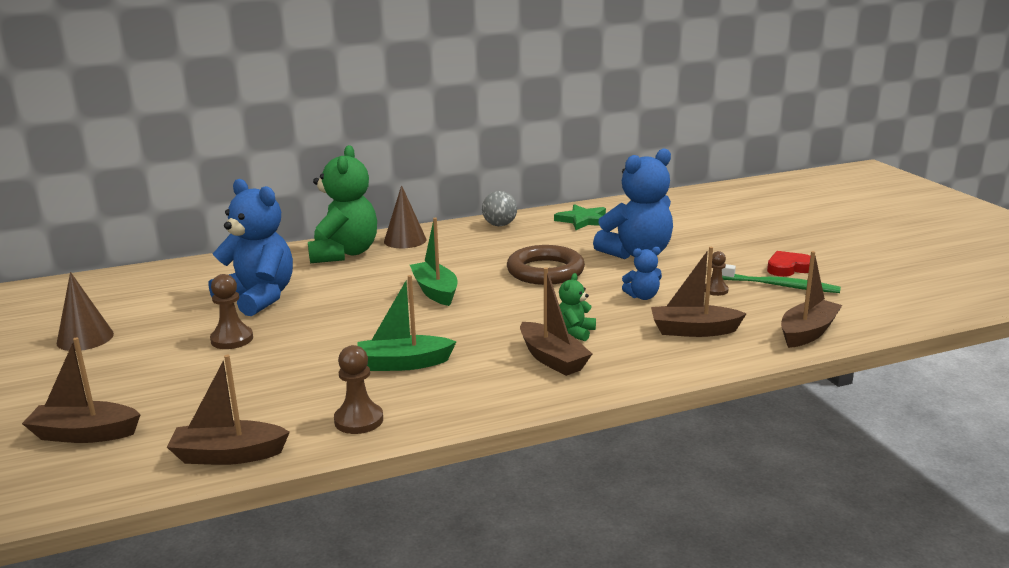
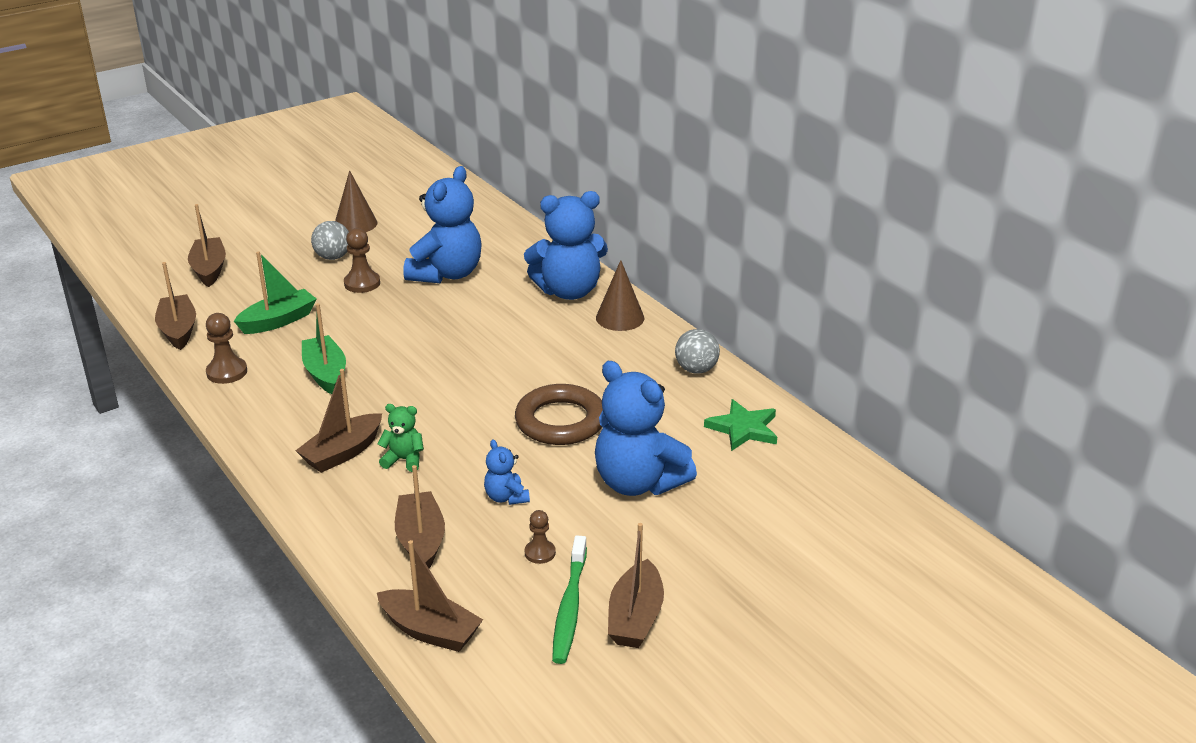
camera: 75 degrees right, 10 degrees up
(151, 353) = (333, 257): none -> grey ball
(344, 253) = (568, 291): green teddy bear -> blue teddy bear
(435, 291) = (486, 361): green boat -> green boat (278, 321)
(788, 268) = (635, 617): red heart -> brown boat

